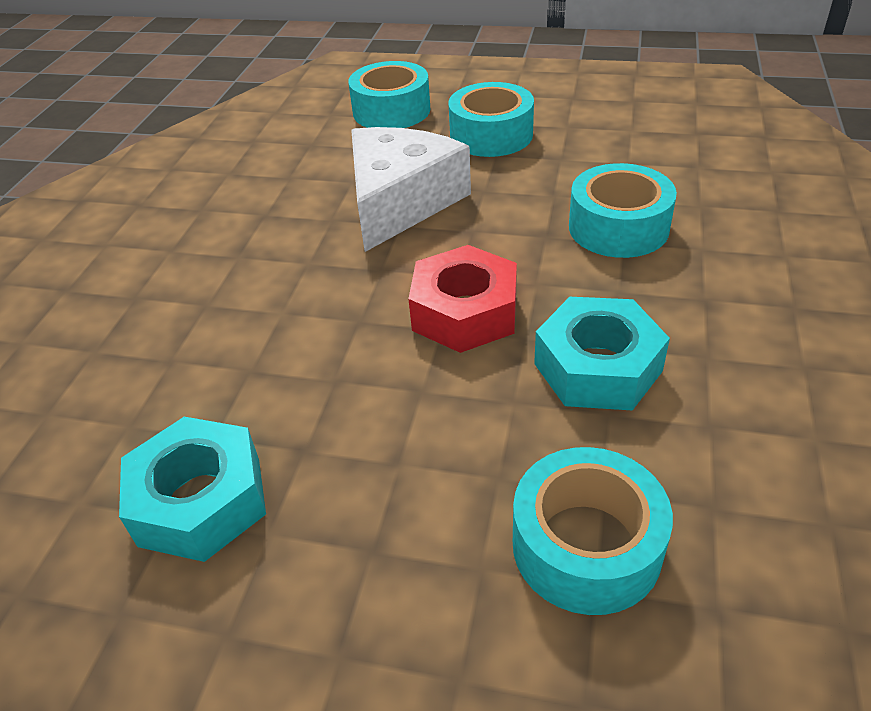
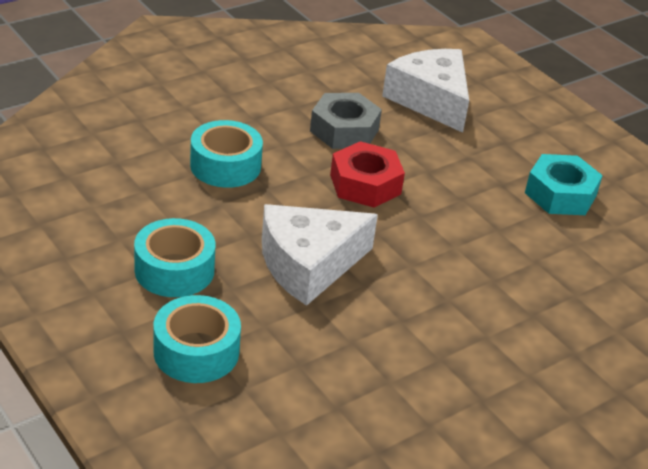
camera: 145 degrees left, 5 degrees down
(586, 545) = (431, 100): turquoise tape -> white cheese
(597, 367) = (344, 130): turquoise nut -> grey nut

